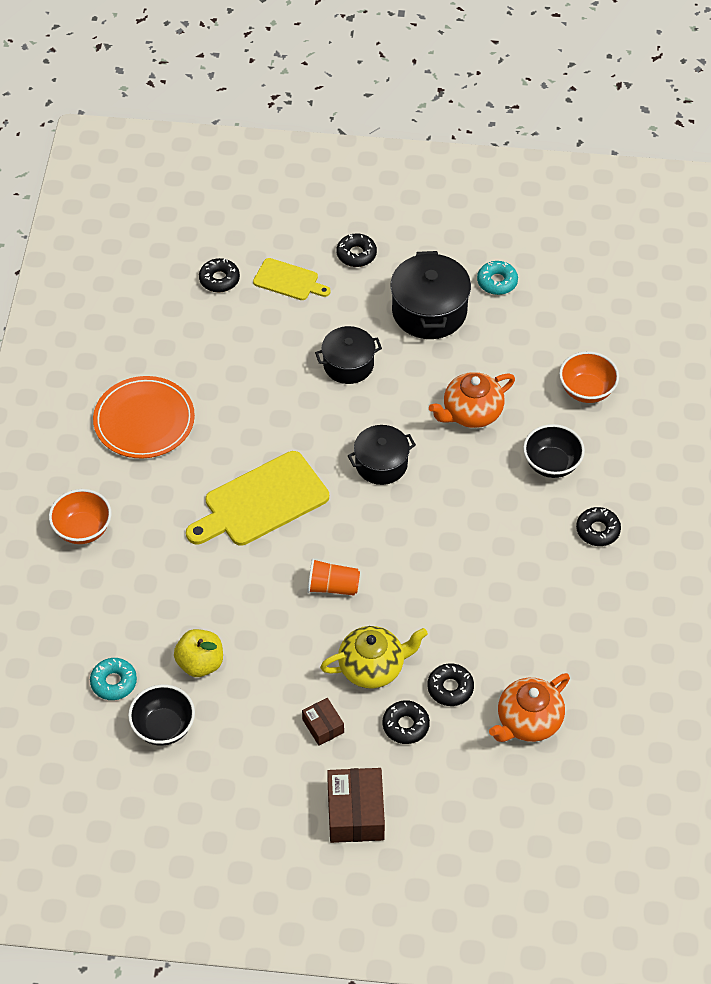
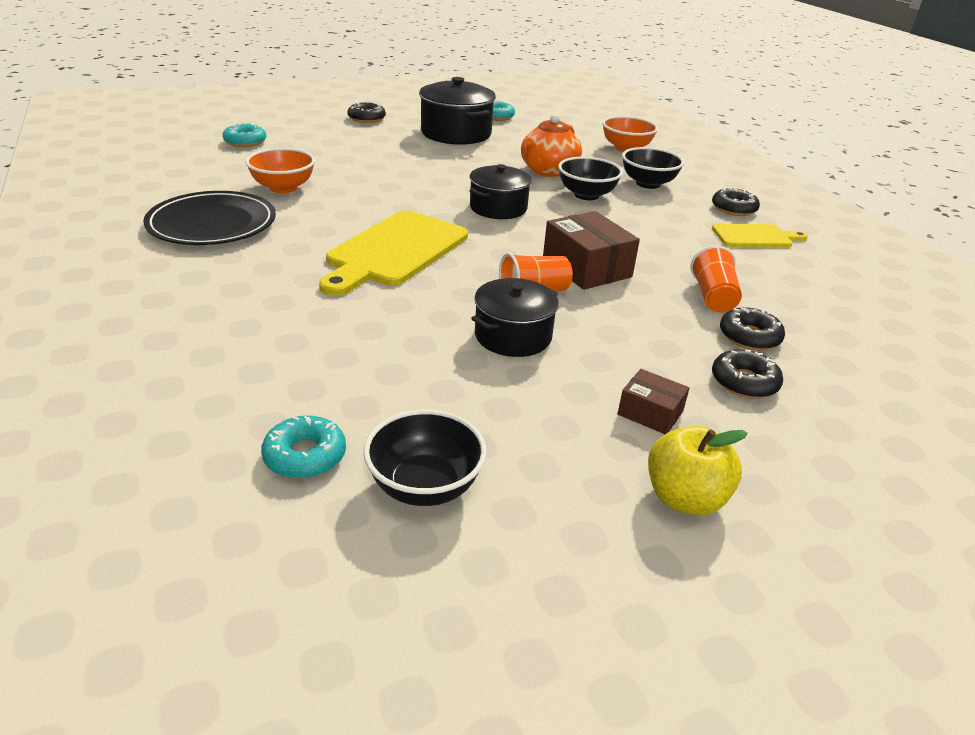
camera: 30 degrees left, 20 degrees down
(83, 529) = (171, 315): orange bowl -> orange bowl (283, 188)
(144, 420) = (212, 224): orange plate -> black plate
(200, 663) = (427, 397): yellow apple -> yellow apple (684, 498)
(219, 279) = (245, 142): black donut -> turquoise donut
(288, 280) = (315, 135): yellow cutting board -> yellow cutting board (755, 236)
(348, 364) = (410, 164): black pot -> black pot (513, 336)
(355, 813) = (797, 495): brown box -> brown box (586, 268)
(373, 667) = (647, 342): yellow teapot -> none
(463, 639) = (713, 297): none -> orange cup
(476, 466) = (586, 195): none -> black bowl
(528, 721) = (859, 340): orange teapot -> none

